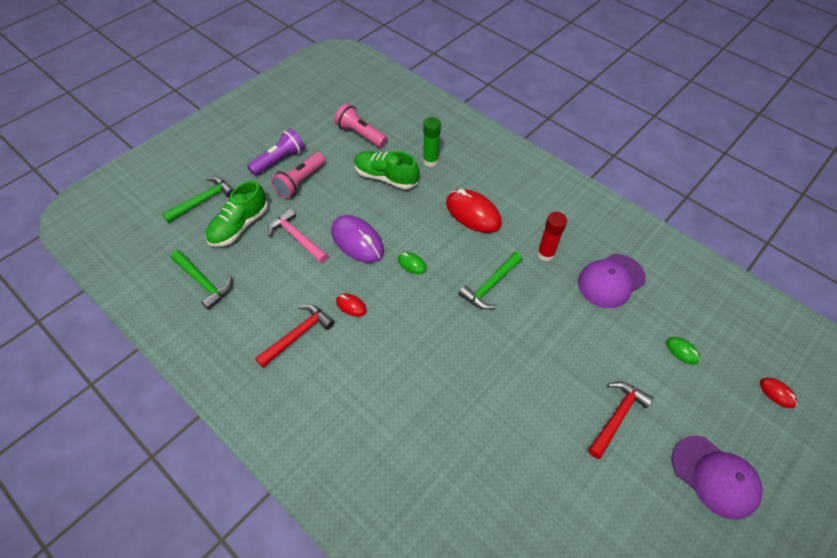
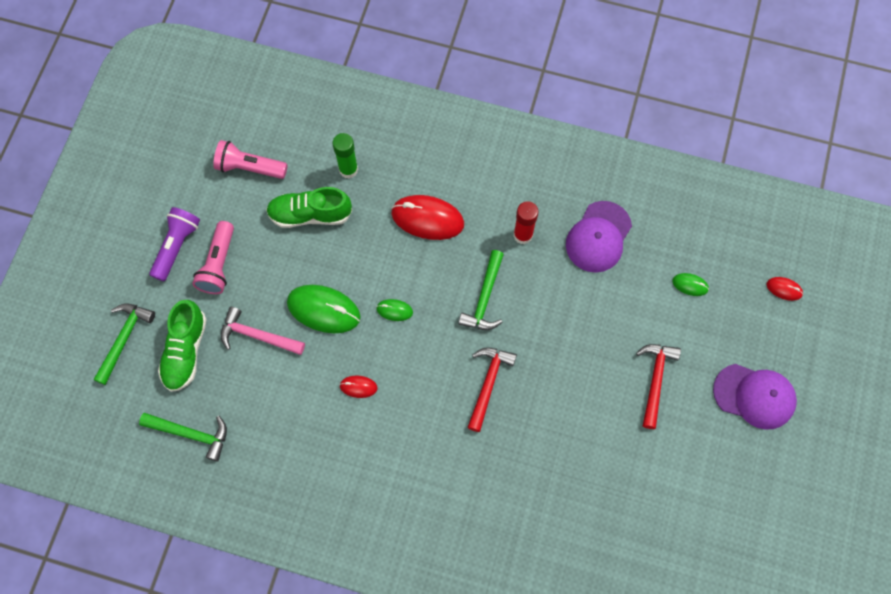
camera: 25 degrees left, 15 degrees up
(298, 335) = (323, 443): red hammer -> red hammer (488, 384)
(357, 241) = (323, 310): purple mouse -> green mouse

